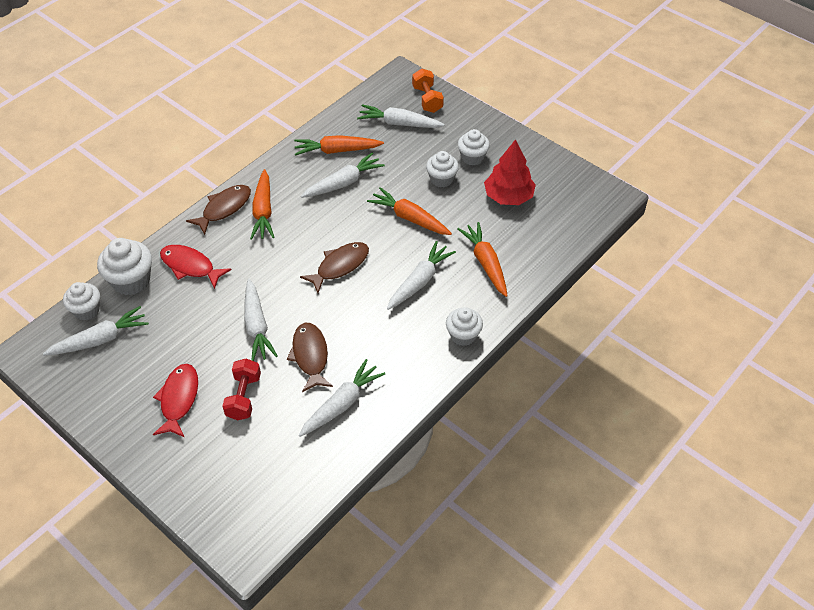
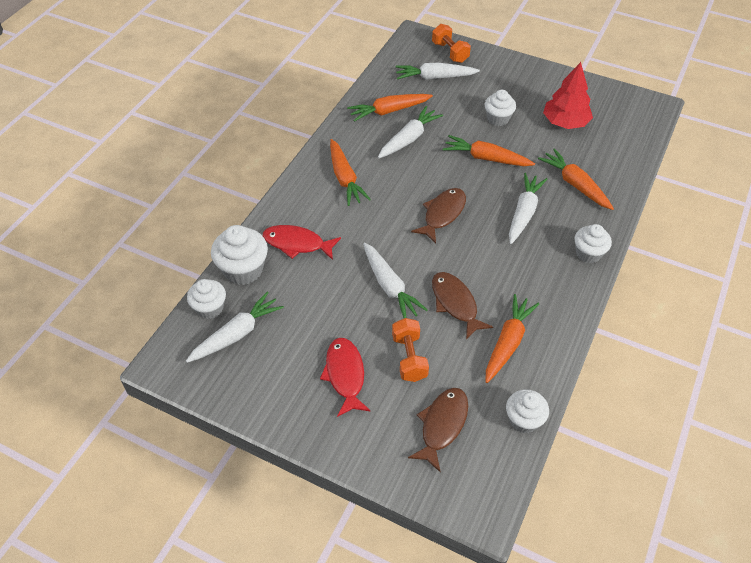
camera: 15 degrees left, 0 degrees up
(224, 208) = (305, 183): brown fish -> brown fish (442, 425)
(244, 397) = (409, 357): red dumbbell -> orange dumbbell
(342, 404) = (508, 342): white carrot -> orange carrot
(472, 157) = (516, 95): white cupcake -> white cupcake (523, 420)

